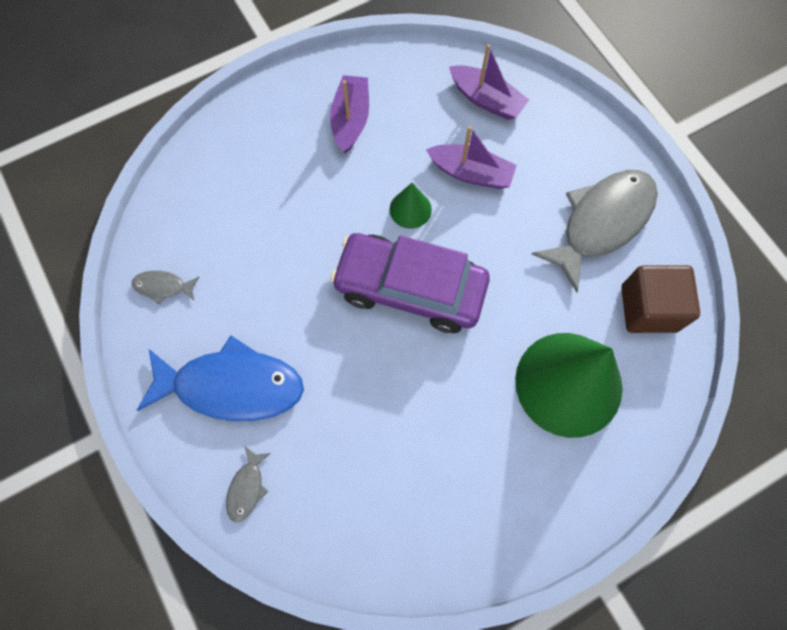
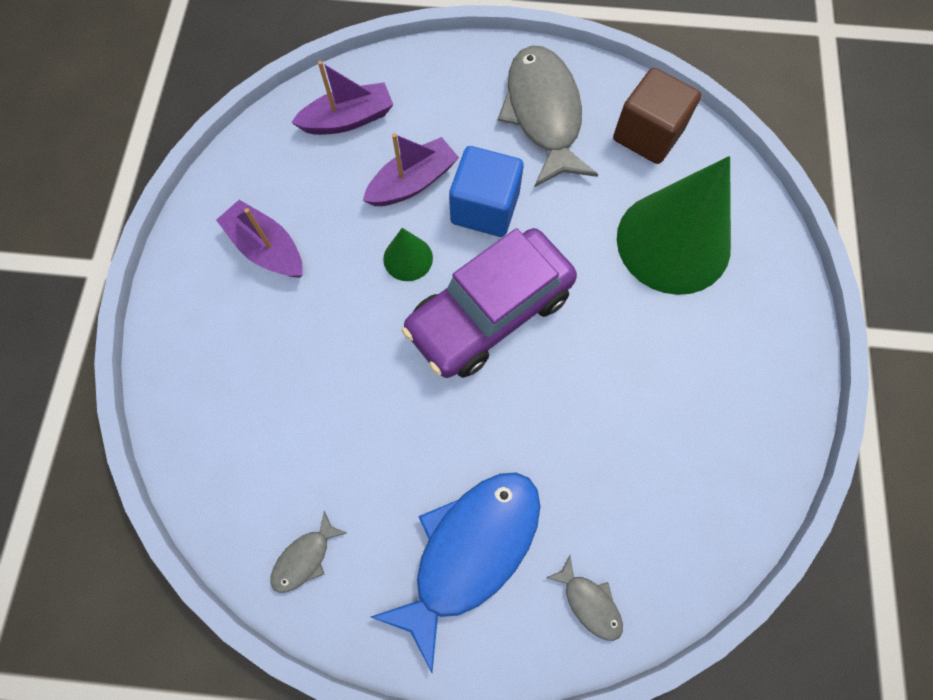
camera: 55 degrees left, 0 degrees up
(489, 233) = (485, 208): none -> blue cube

